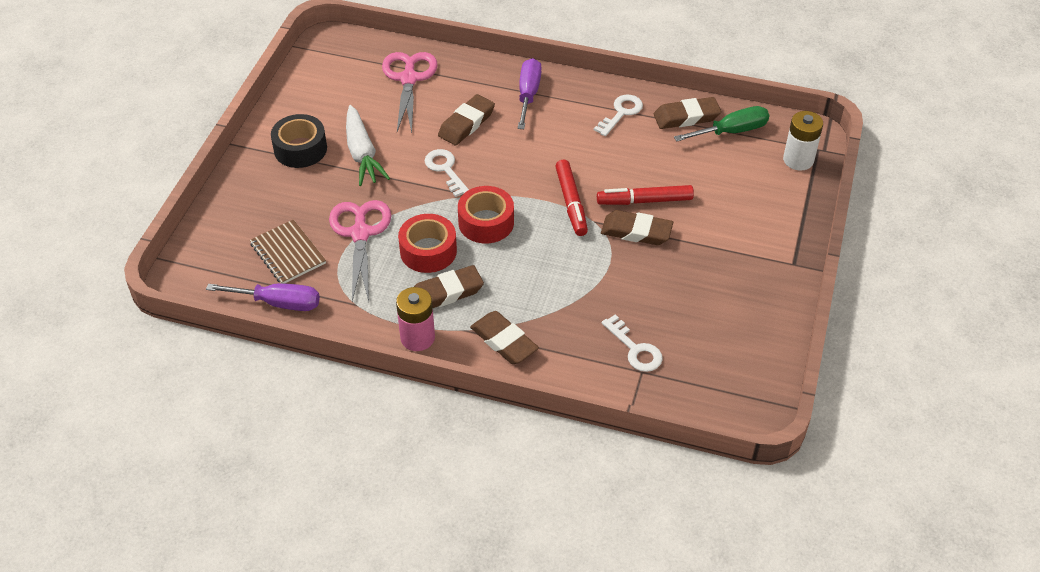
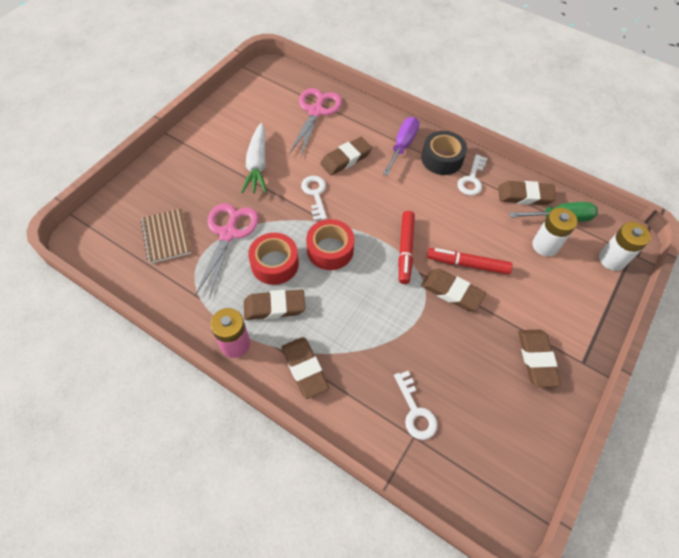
camera: 15 degrees right, 10 degrees up
(278, 303) = (140, 279): purple screwdriver -> none
(300, 149) = (213, 150): black tape -> black tape (442, 159)
(621, 113) = (472, 179): white key -> white key turned 150 degrees clockwise
(723, 163) = (545, 245): none -> white battery
(745, 272) = (536, 359): none -> brown eraser

